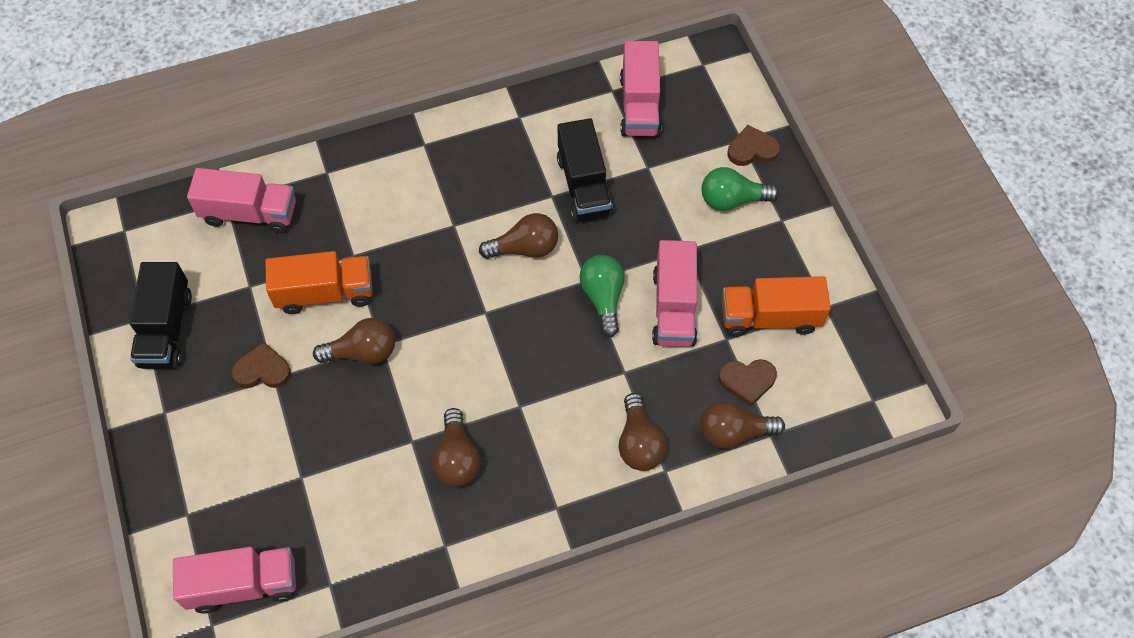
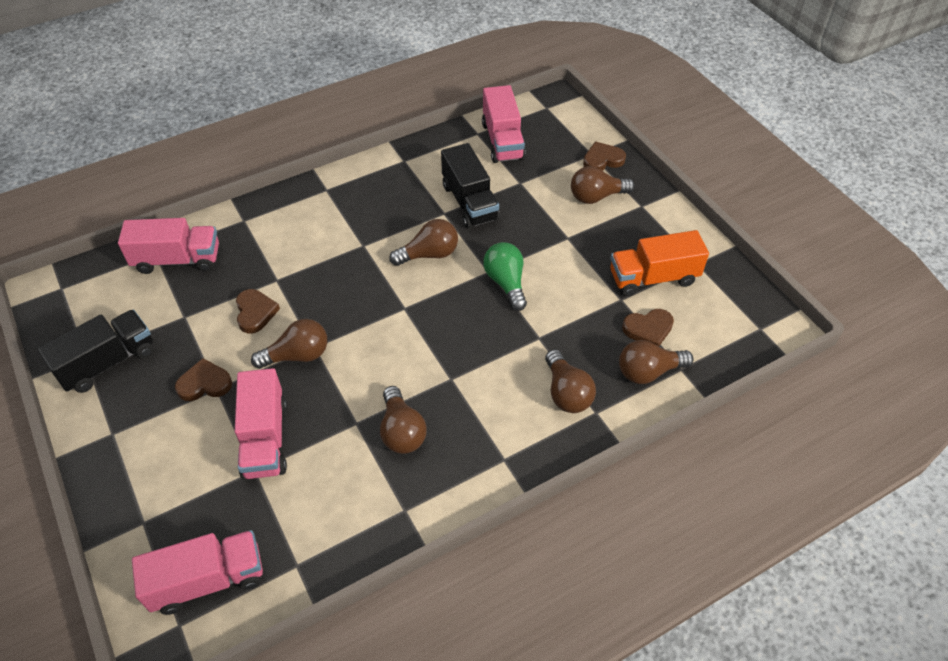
camera: 10 degrees left, 10 degrees down
(166, 329) = (108, 362): black truck -> black truck turned 120 degrees counterclockwise
(325, 293) = (255, 312): orange truck -> brown heart
(674, 307) = (569, 282): pink truck -> pink truck (265, 438)
(732, 200) = (596, 197): green light bulb -> brown light bulb

